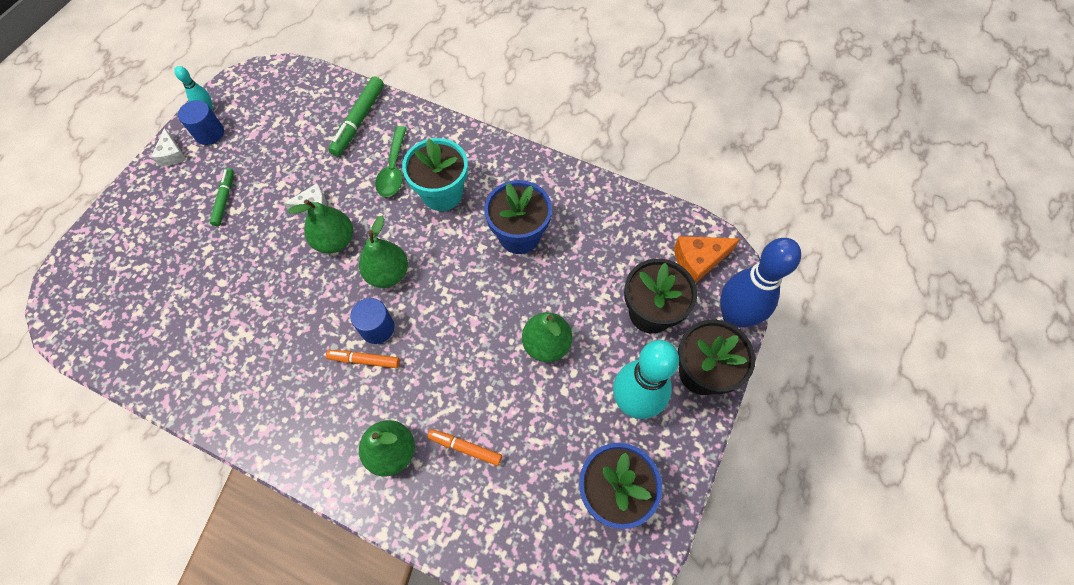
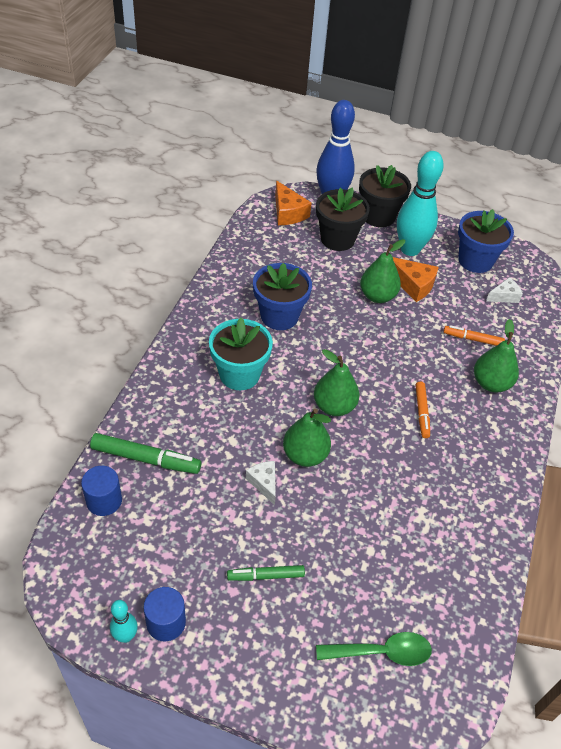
camera: 100 degrees left, 15 degrees down
(172, 154) = (202, 661): white cheese -> white cheese (504, 296)
(377, 328) = (389, 407): blue cylinder -> blue cylinder (104, 501)
(393, 169) = (212, 417): green spoon -> green spoon (381, 652)
(465, 448) = (472, 339): orange marker -> orange marker turned 90 degrees clockwise
(565, 392) = (413, 285): none -> orange cheese

